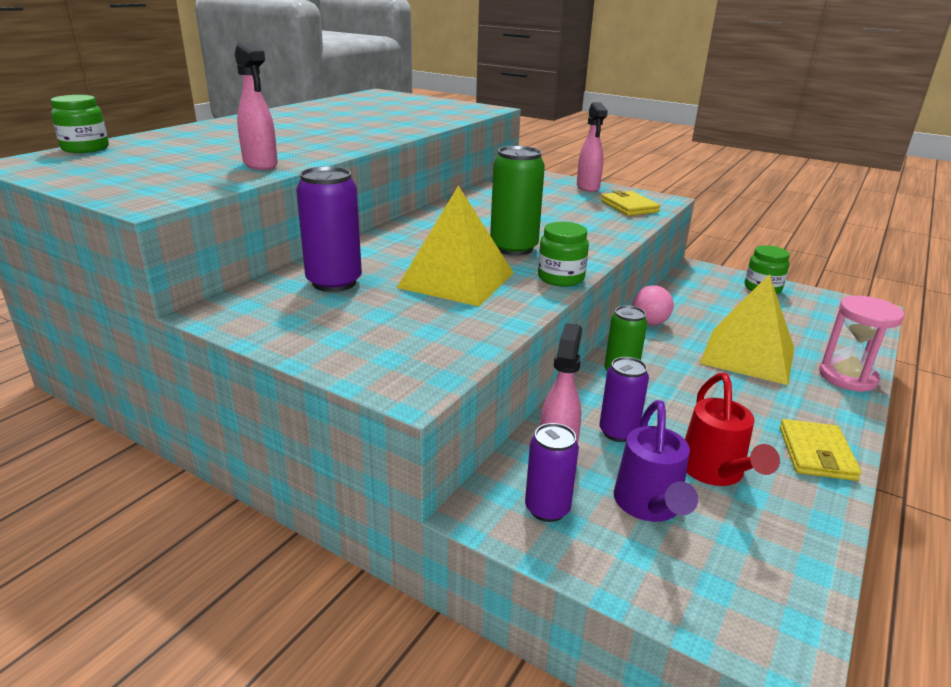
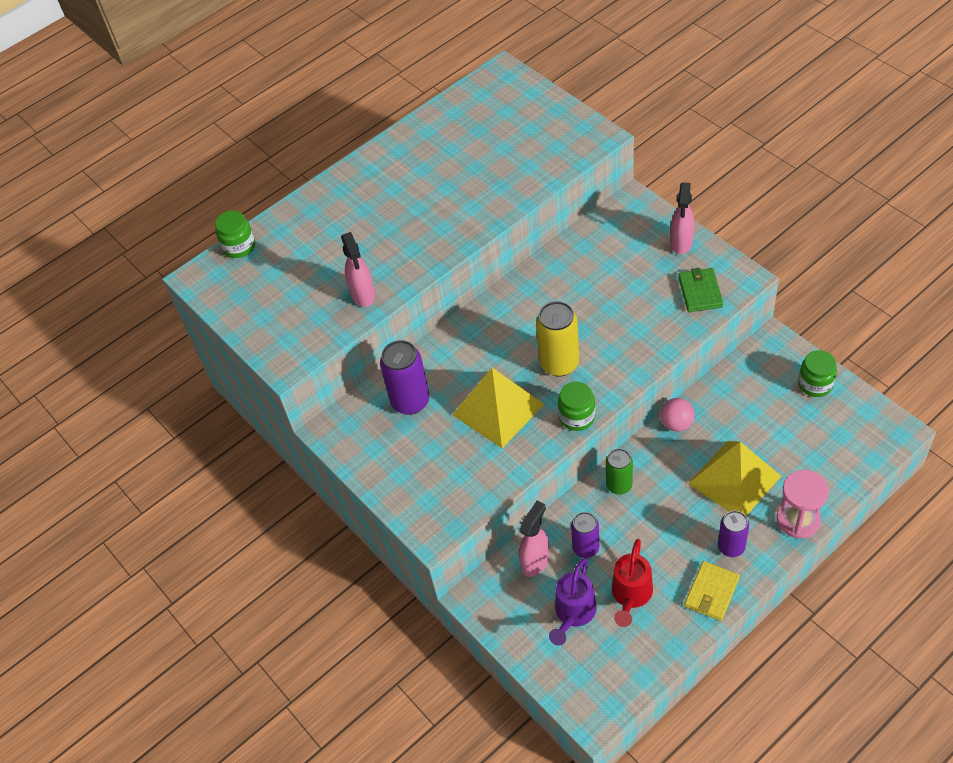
camera: 25 degrees right, 25 degrees up
(513, 248) = (559, 363): green can -> yellow can
(547, 509) = (512, 604): purple can -> purple can (731, 547)
(629, 206) = (700, 292): yellow wallet -> green wallet

